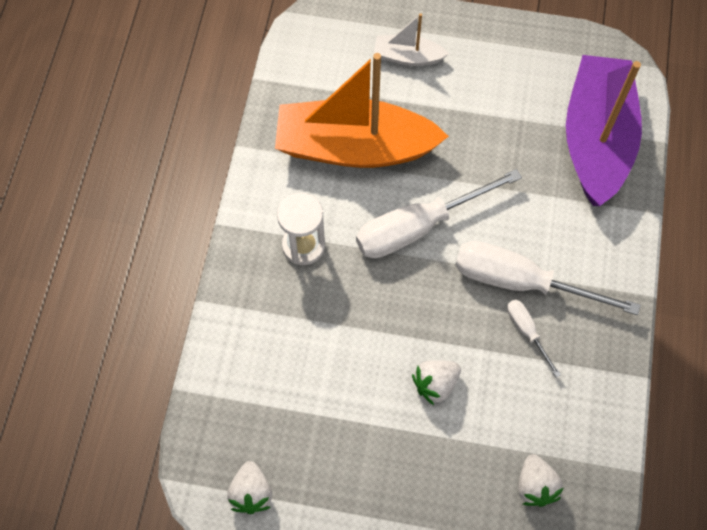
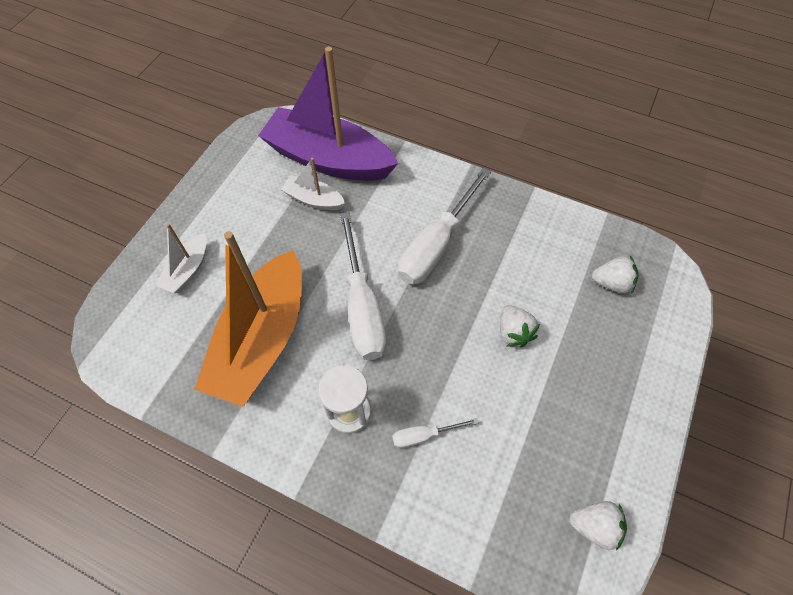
camera: 75 degrees left, 5 degrees down
(527, 332) = (481, 252): white screwdriver -> white screwdriver (424, 435)
(534, 141) = (314, 200): none -> white boat

